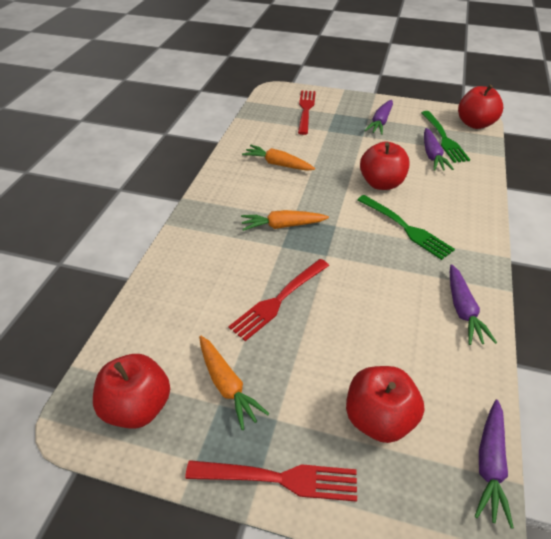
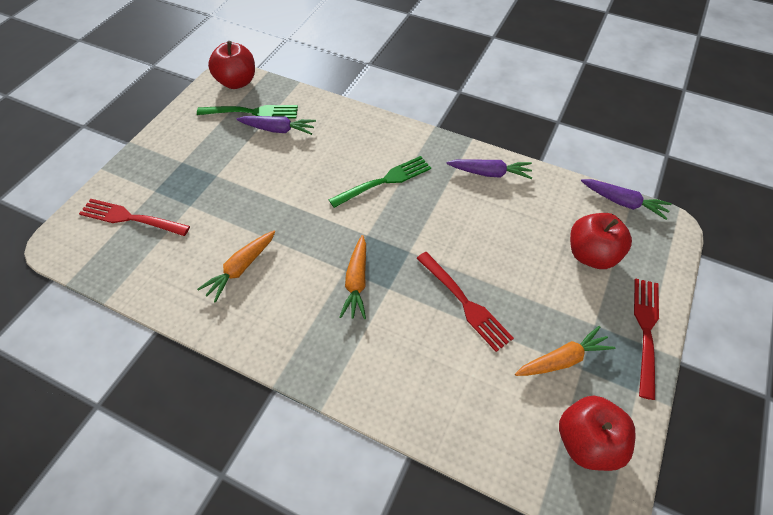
camera: 80 degrees left, 10 degrees up
(380, 122) = (197, 153): purple carrot -> none
(381, 183) = (311, 181): red apple -> none

